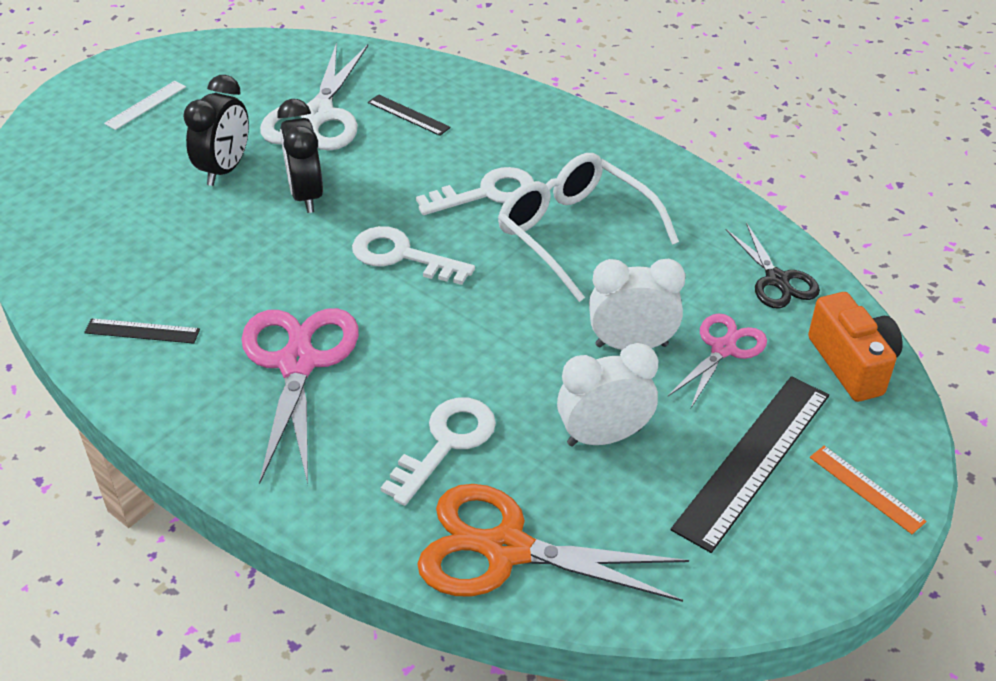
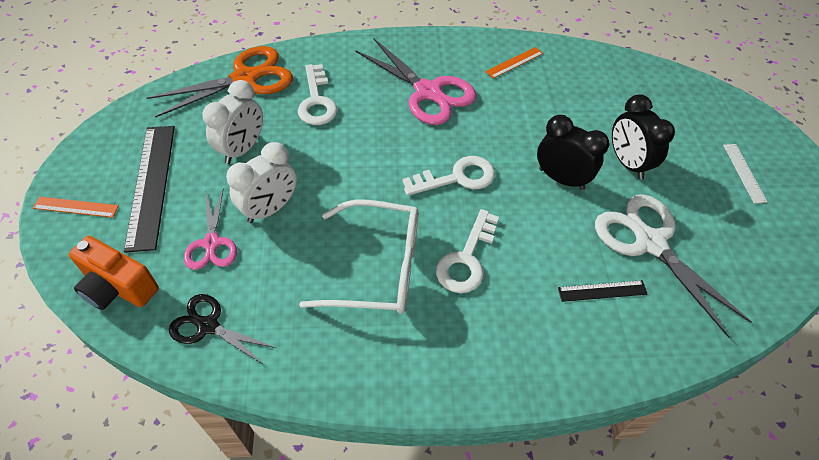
camera: 135 degrees right, 10 degrees up
(142, 331) = (514, 62): black ruler -> orange ruler

